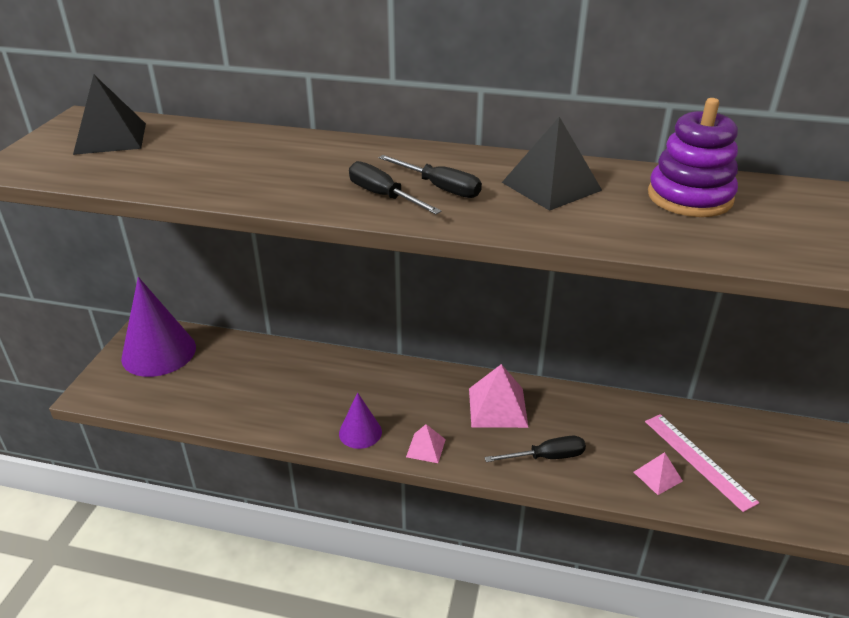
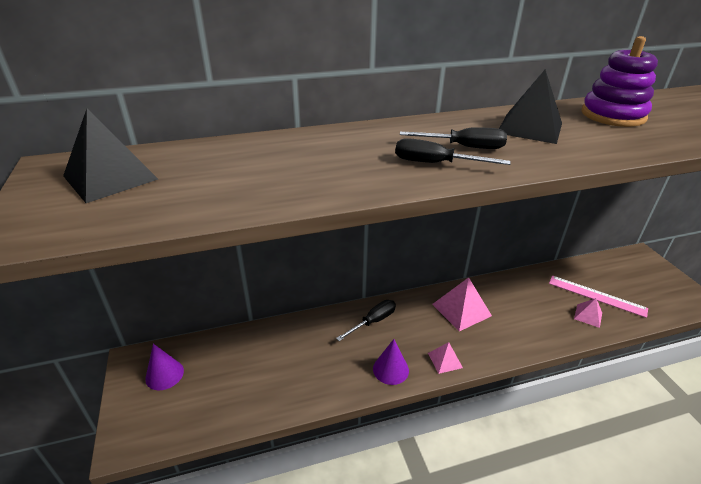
camera: 30 degrees left, 0 degrees up
(159, 352) = (164, 374): purple cone -> purple cone, size x0.53
(546, 457) = (521, 331): black screwdriver -> black screwdriver (373, 321)

